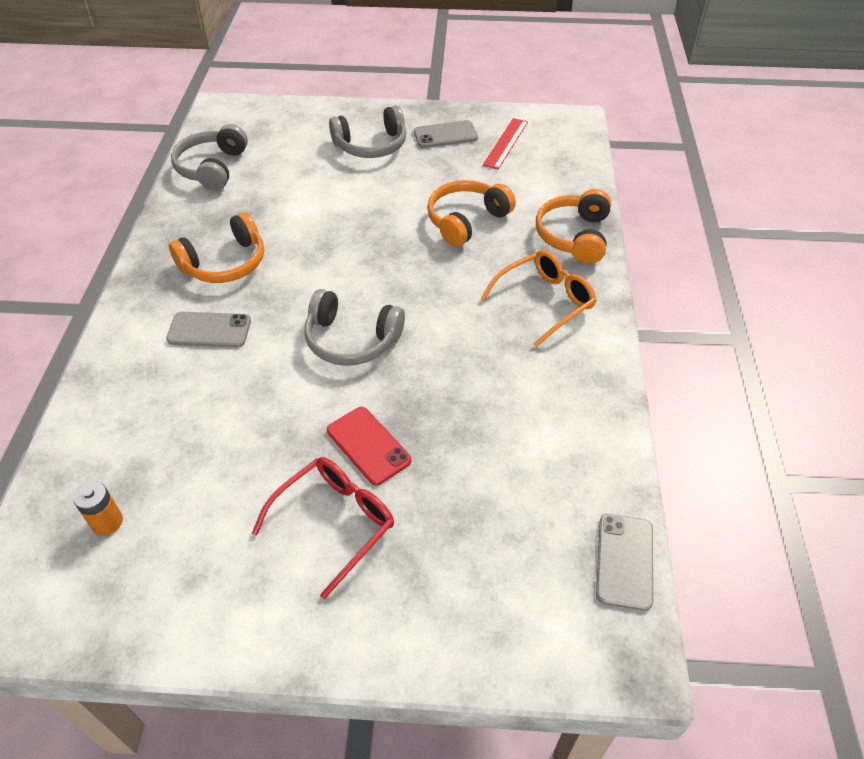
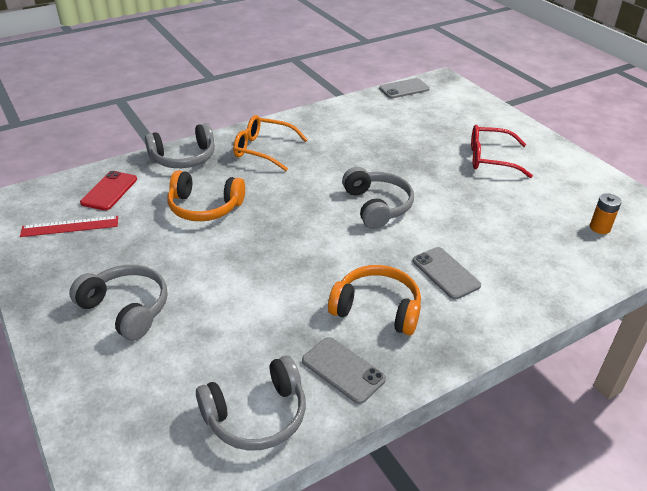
camera: 125 degrees left, 10 degrees down
(368, 445) = (439, 167): red phone -> red phone (109, 191)
(445, 135) = (75, 267): grey phone -> grey phone (343, 370)
(573, 236) = (184, 158): orange headphones -> grey headphones

